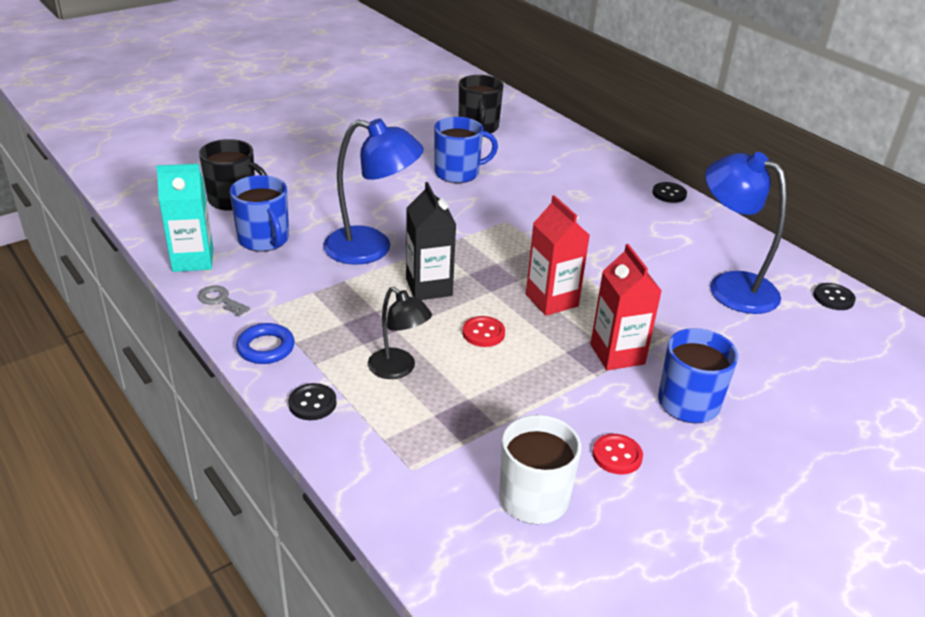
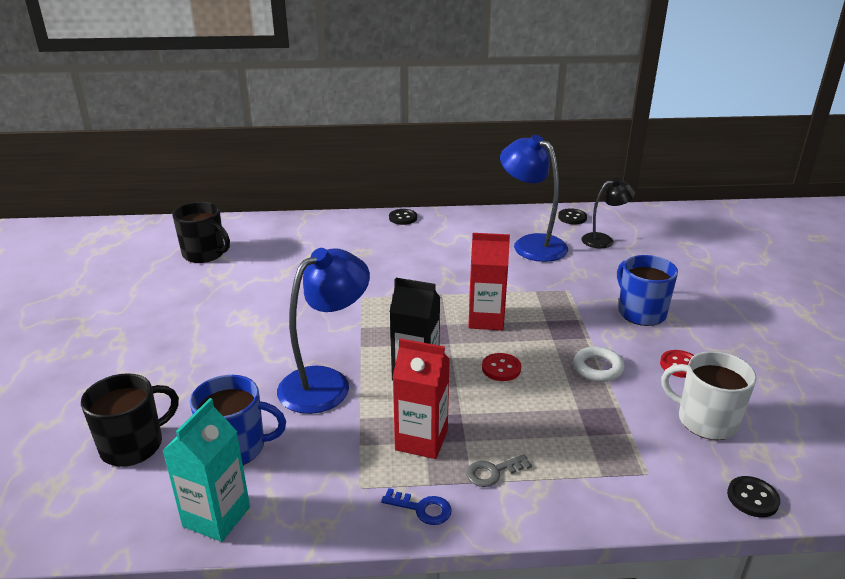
camera: 55 degrees left, 5 degrees down
(220, 300) = (313, 517): grey key -> grey key (493, 472)
(266, 348) = (422, 508): blue ring -> blue key
(312, 403) = (528, 504): black button -> black button (752, 498)
(398, 369) = (515, 433): black lamp -> black lamp (604, 240)
(458, 173) = (262, 291): blue mug -> none
(548, 395) = (598, 368): none -> white ring
(617, 354) = (571, 318): red carton -> red carton (421, 440)
(730, 286) = (531, 244): blue lamp -> blue lamp turned 60 degrees clockwise

